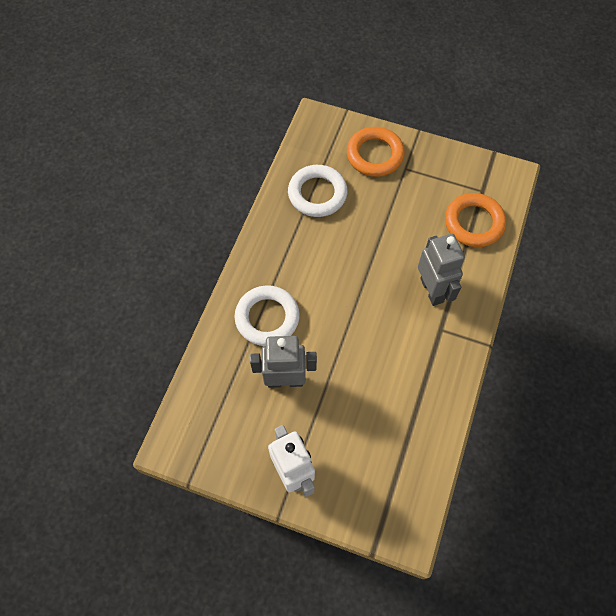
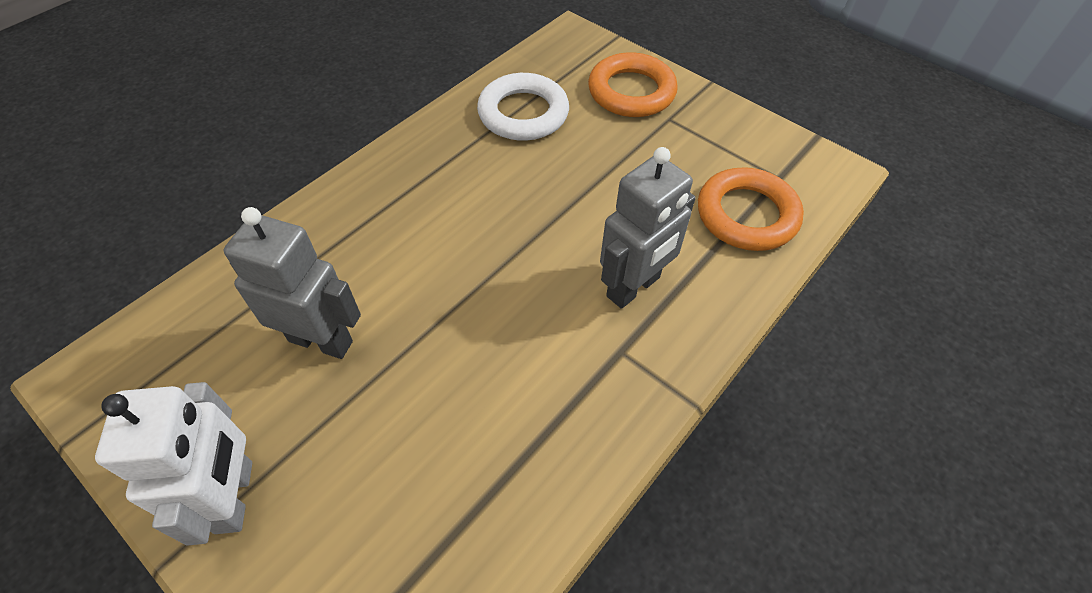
camera: 20 degrees right, 10 degrees down
(267, 318) = (353, 243): white ring -> none
(432, 290) = (634, 287): grey robot -> grey robot turned 45 degrees clockwise

